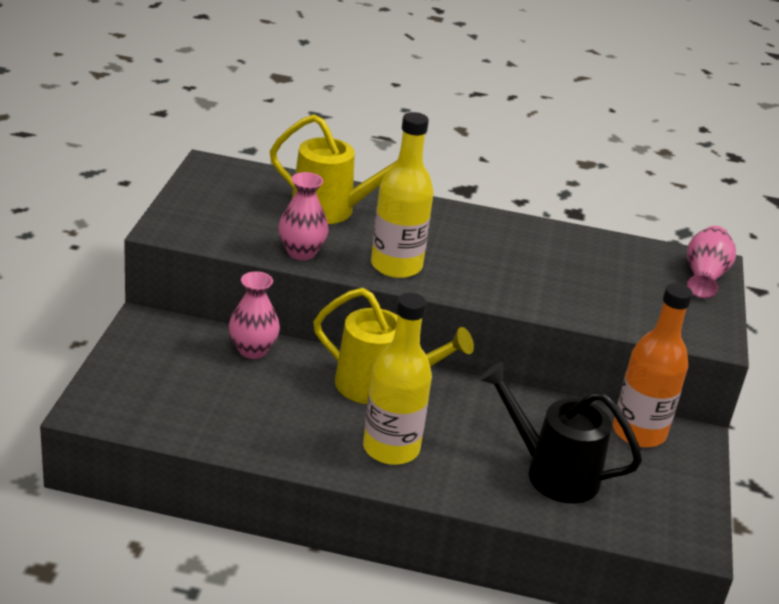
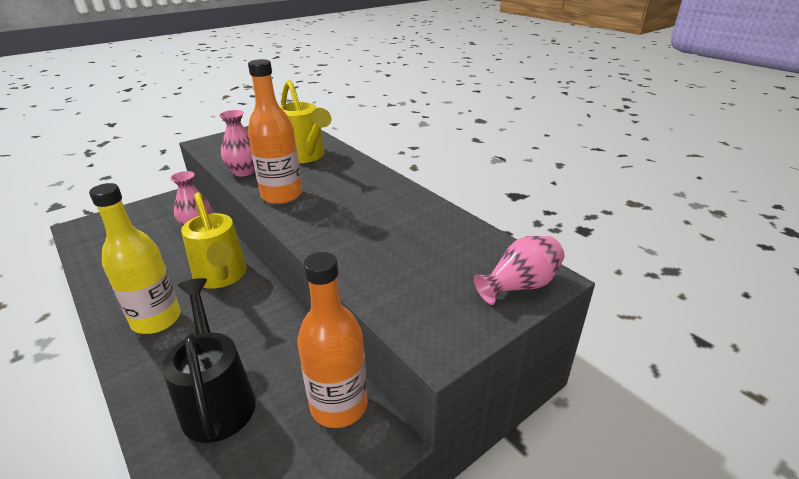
camera: 45 degrees right, 0 degrees up
(396, 266) = (281, 195): yellow bottle -> orange bottle

